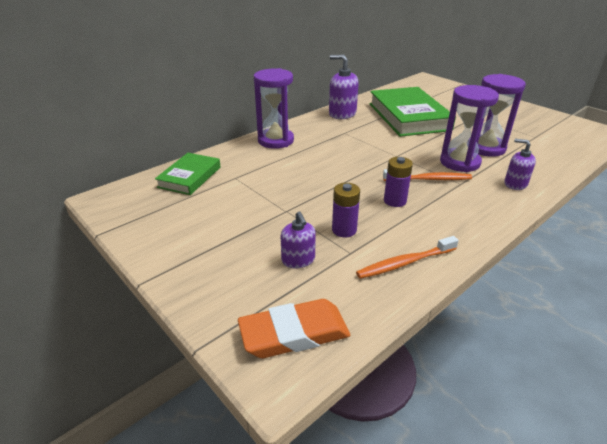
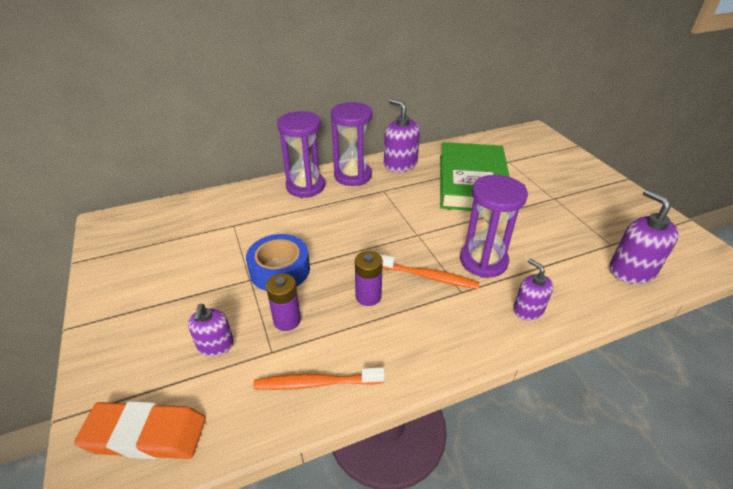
camera: 20 degrees right, 5 degrees up
(189, 177) = (194, 214): green book -> none
(306, 199) = (280, 270): none -> blue tape
(486, 148) = (532, 247): purple hourglass -> purple hourglass (353, 176)
(560, 148) = (631, 270): none -> purple soap dispenser

